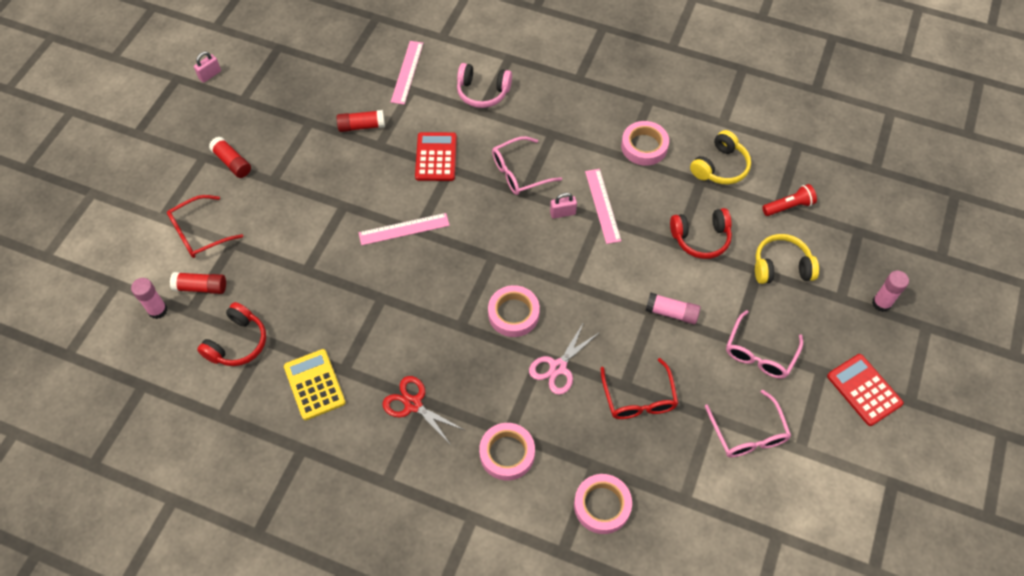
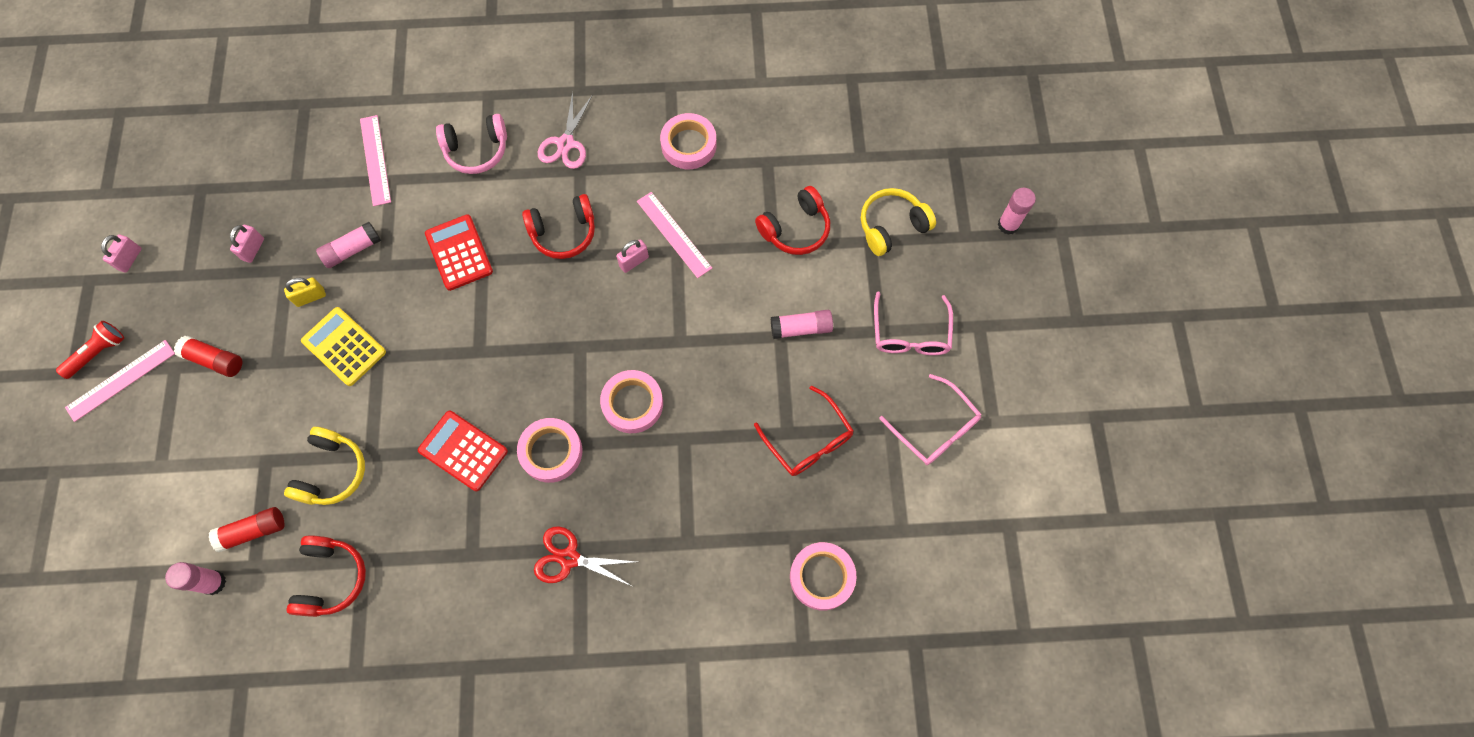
camera: 25 degrees left, 10 degrees up
(199, 233) = (218, 465): red glasses -> none
(294, 100) = (253, 249): none -> pink padlock
(314, 384) = (446, 587): yellow calculator -> yellow calculator (344, 346)
(317, 146) = (310, 297): none -> yellow padlock
(362, 126) = (352, 250): red glue stick -> pink glue stick
(404, 229) = (462, 356): pink ruler -> pink ruler (120, 380)
(507, 453) = (697, 566): pink tape -> pink tape (551, 452)
(519, 172) = (563, 232): pink glasses -> red headphones
(558, 367) = (708, 444): pink scissors -> pink scissors (566, 143)
(720, 167) = (780, 136): yellow headphones -> yellow headphones (332, 472)
(788, 206) = (871, 153): red flashlight -> red flashlight (98, 353)
(864, 390) = (1029, 328): red calculator -> red calculator (463, 451)

